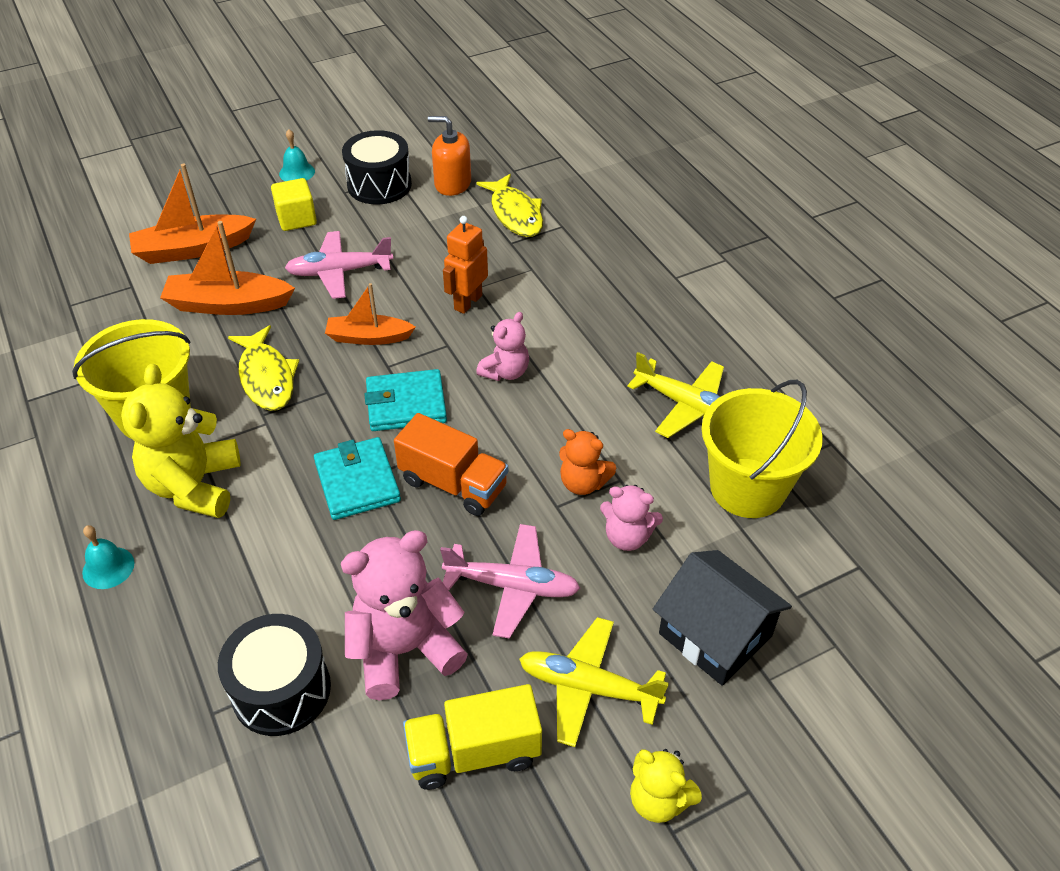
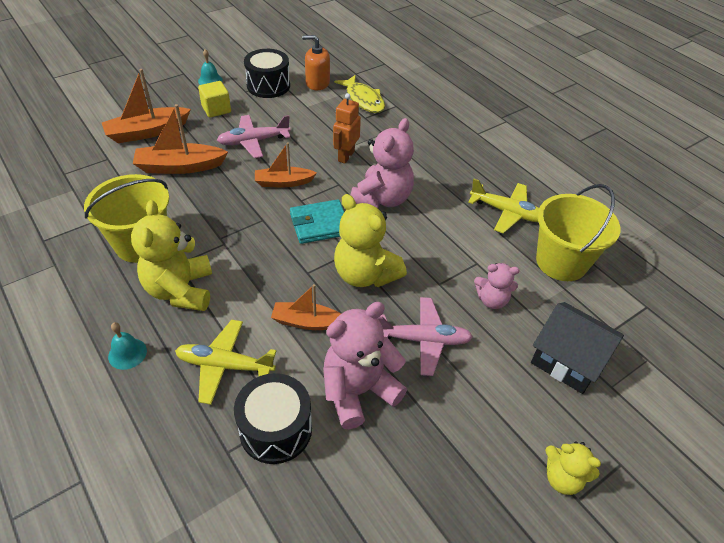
camera: 10 degrees left, 0 degrees up
(266, 377) = (218, 213): yellow fish -> none
(356, 546) = (307, 322): none -> orange boat
(357, 482) = (298, 278): turquoise wallet -> none
(453, 484) = (365, 274): orange truck -> yellow teddy bear
(474, 752) = (426, 459): yellow truck -> none
(505, 372) = (382, 199): pink teddy bear -> pink teddy bear, size x1.76
(583, 483) = (453, 267): orange teddy bear -> none
(588, 687) = (493, 404): yellow plane -> yellow plane (224, 365)

